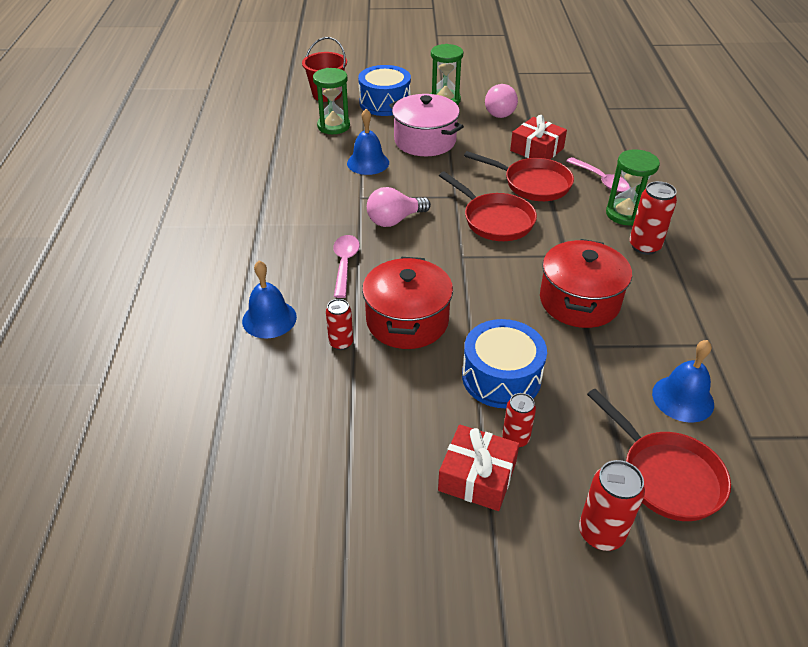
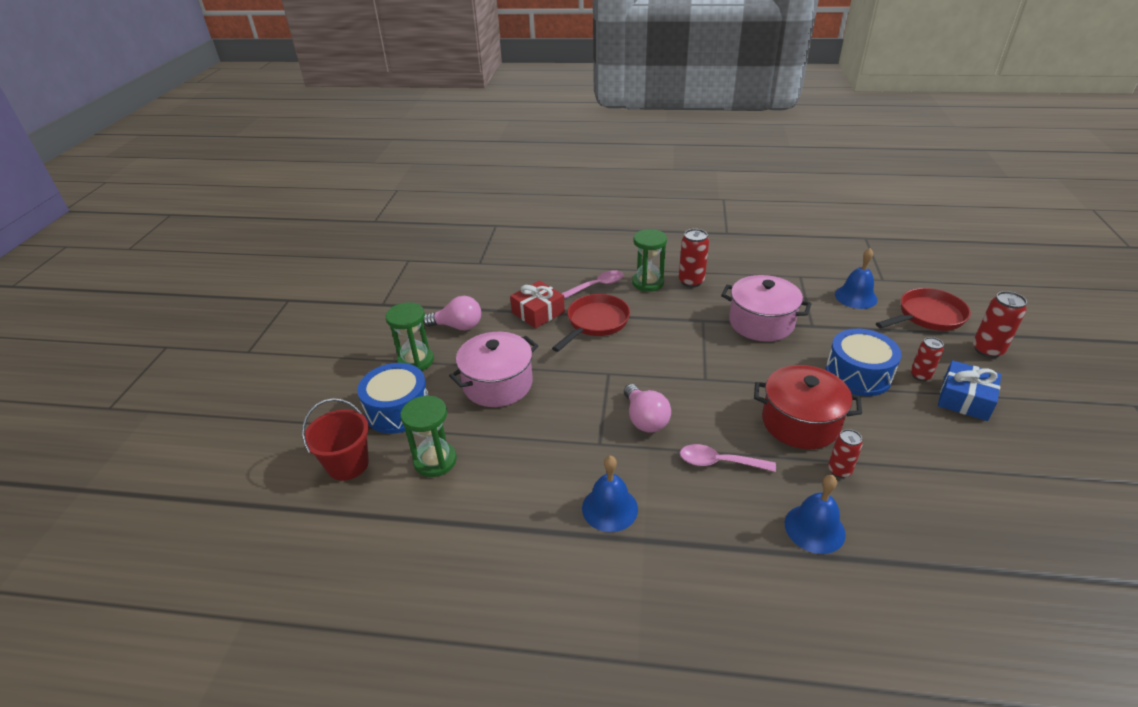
camera: 80 degrees left, 5 degrees down
(368, 163) = (530, 433): blue bell -> blue bell (610, 508)
(477, 476) = (964, 399): red gift -> blue gift
(495, 220) = (650, 352): red pan -> none
(579, 301) = (761, 323): red pot -> pink pot

